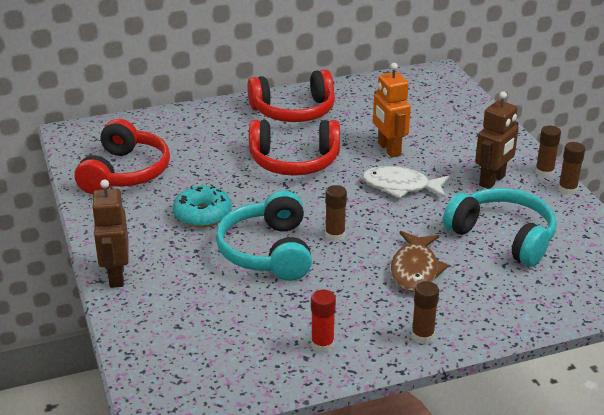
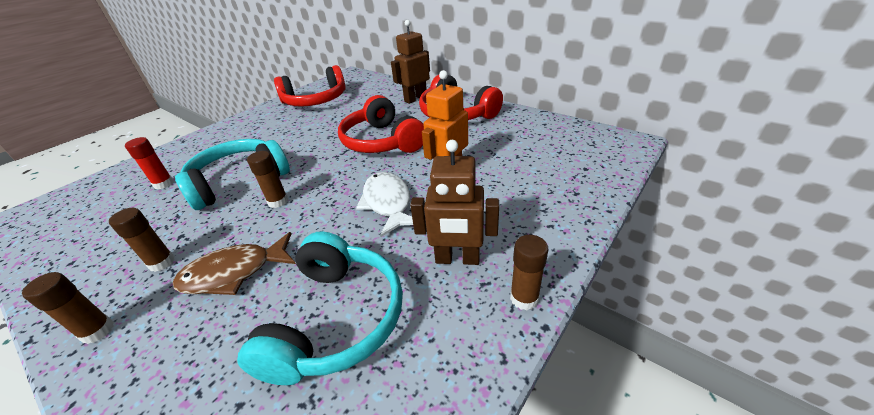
camera: 60 degrees right, 5 degrees up
(116, 276) = (189, 143): brown robot -> brown robot (415, 99)
(202, 215) = (279, 139): turquoise donut -> none
(322, 345) = (89, 264): red glue stick -> red glue stick (164, 184)
(567, 190) = (504, 342): brown glue stick -> brown glue stick (162, 262)

